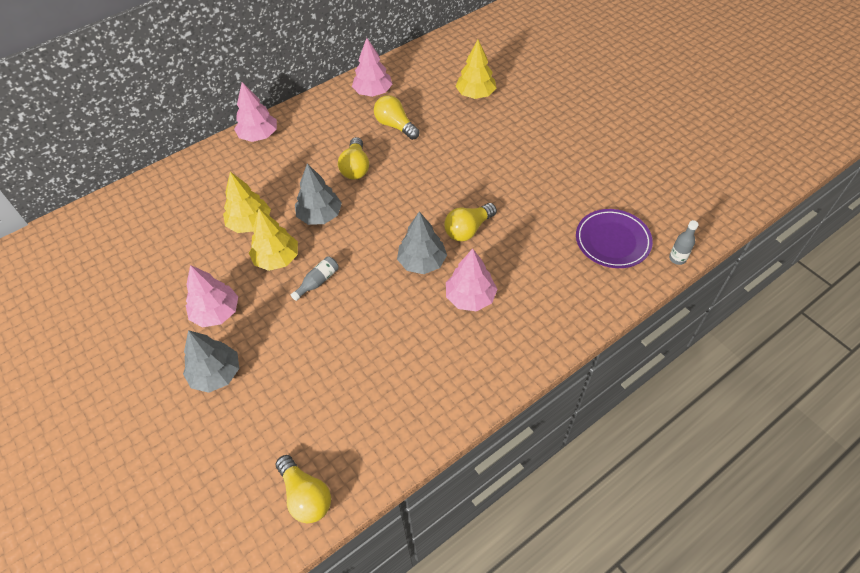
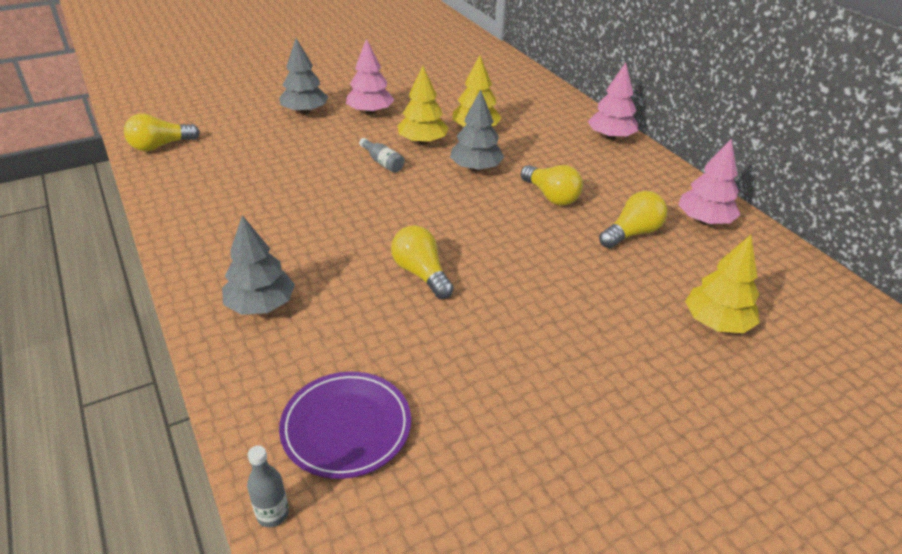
camera: 95 degrees right, 15 degrees down
(355, 167) = (551, 196): yellow light bulb -> yellow light bulb turned 135 degrees counterclockwise
(422, 262) = (381, 230): grey tree -> grey tree (261, 305)
(470, 297) = (312, 260): pink tree -> none

